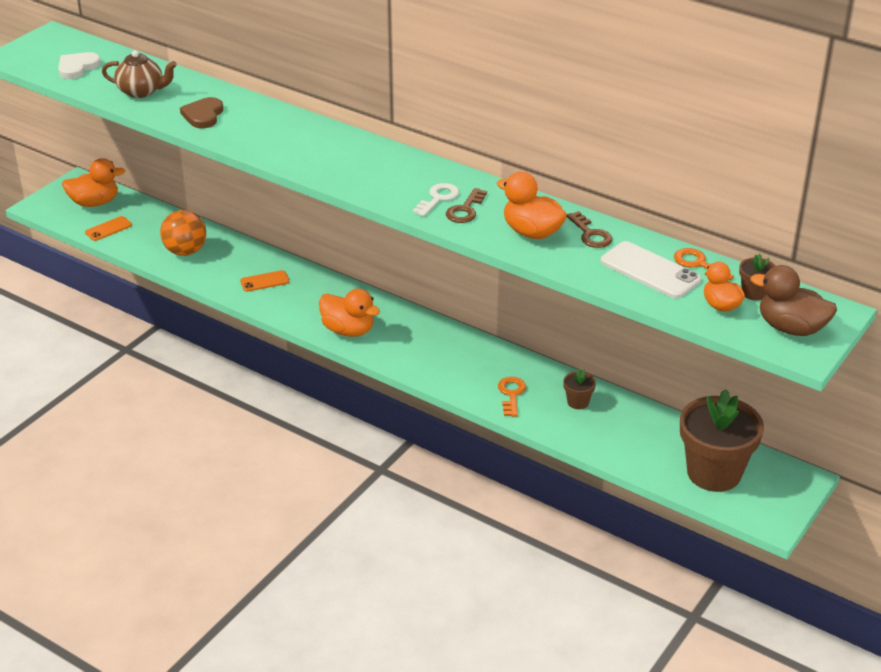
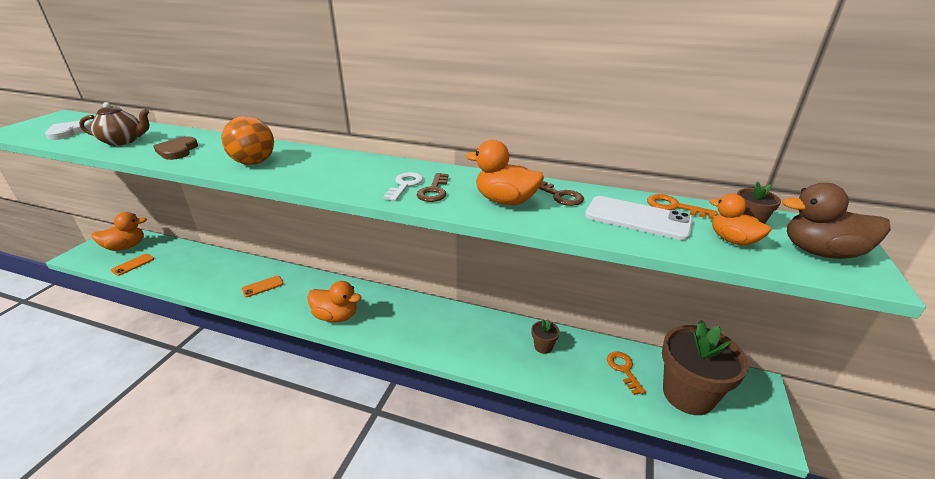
camera: 15 degrees left, 5 degrees down
(185, 251) = (196, 273): orange ball -> orange ball (254, 162)
(511, 394) = (487, 350): orange key -> orange key (623, 369)

